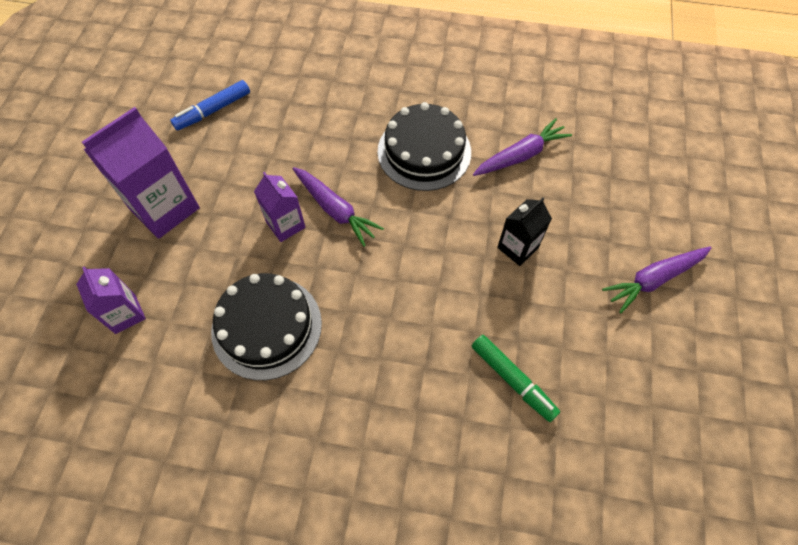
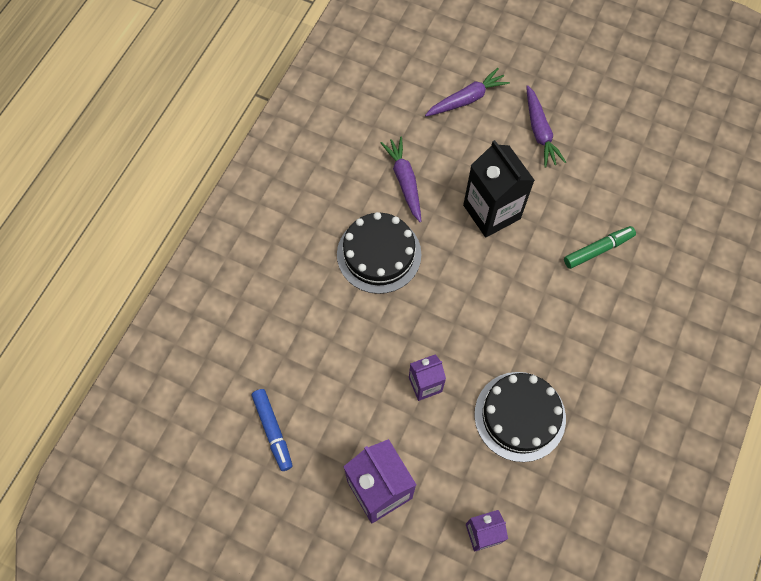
camera: 75 degrees left, 5 degrees up
(335, 210) = (421, 340): purple carrot -> purple carrot (467, 99)
(517, 247) = (491, 212): black carton -> black carton, size x1.75

